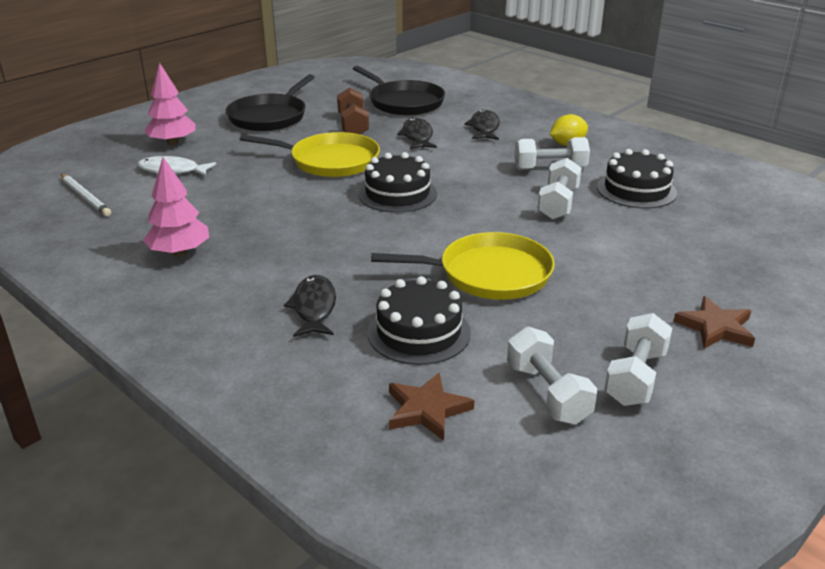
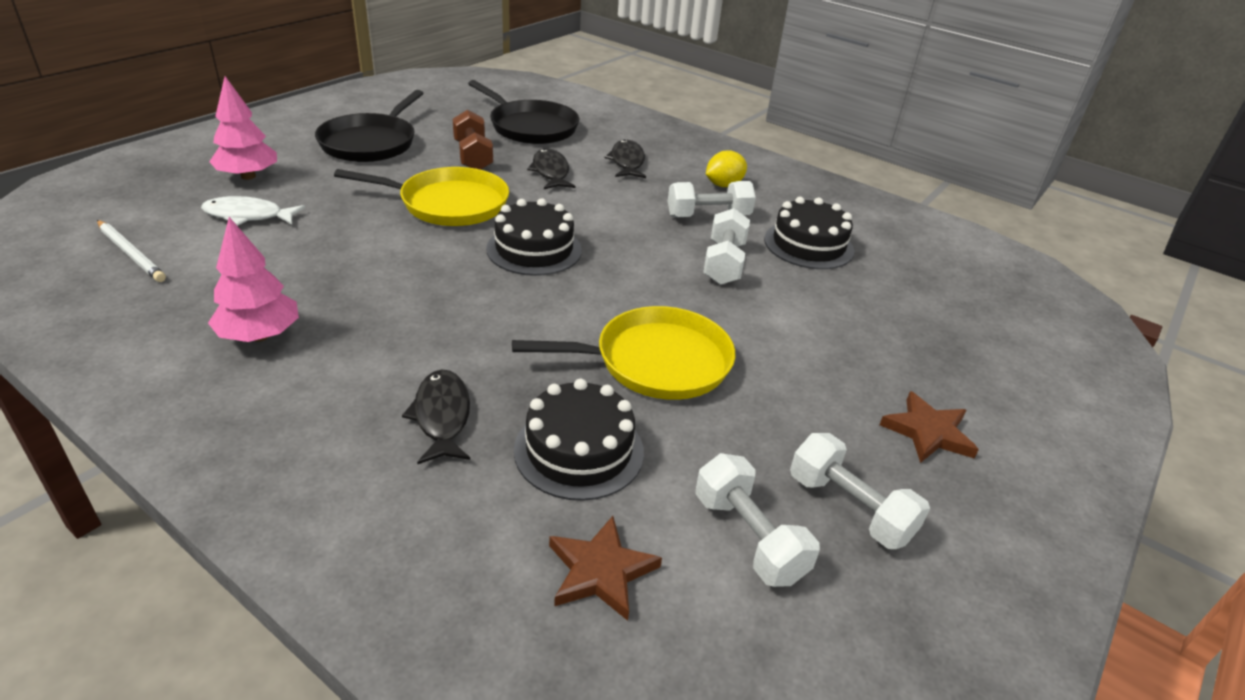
camera: 10 degrees left, 5 degrees up
(635, 377) = (849, 508): white dumbbell -> white dumbbell turned 60 degrees counterclockwise

